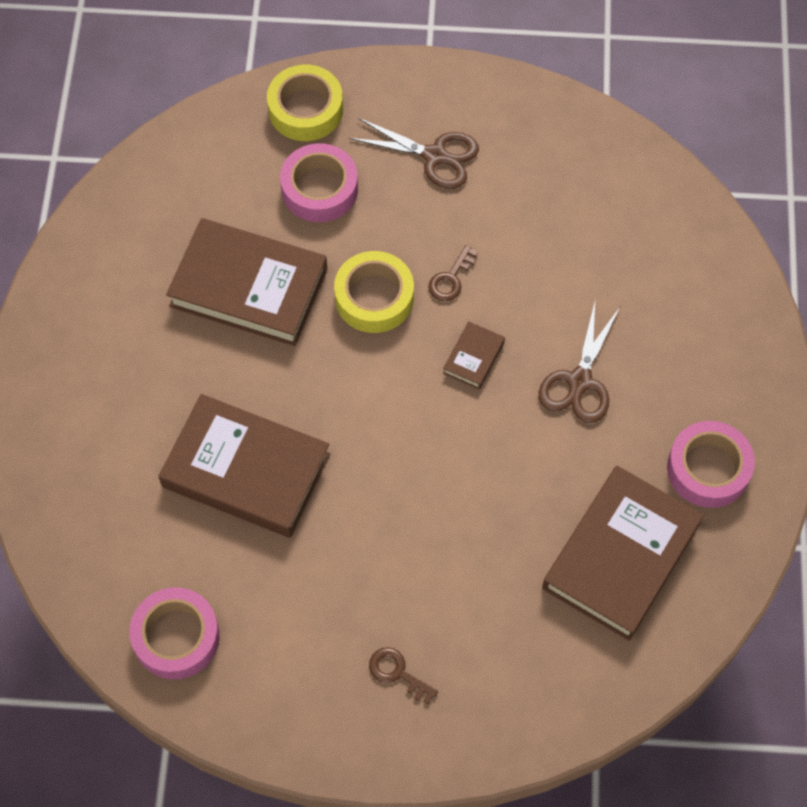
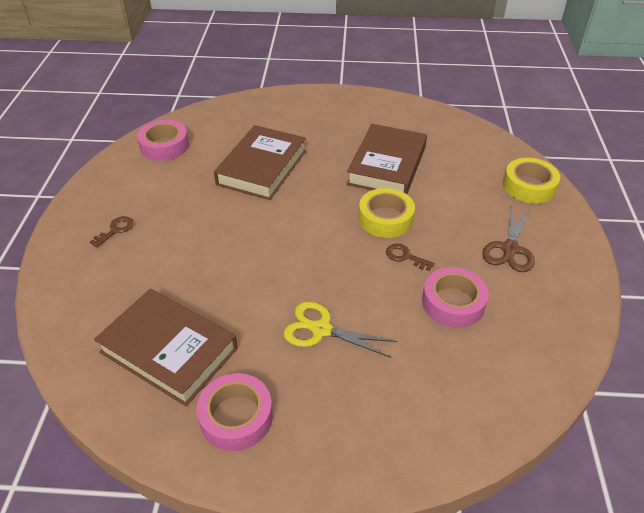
camera: 90 degrees right, 20 degrees down
(319, 189) = (466, 193): pink tape -> pink tape (453, 303)
(473, 357) = (341, 268): brown book -> none
(579, 382) = (321, 329): brown scissors -> yellow scissors

